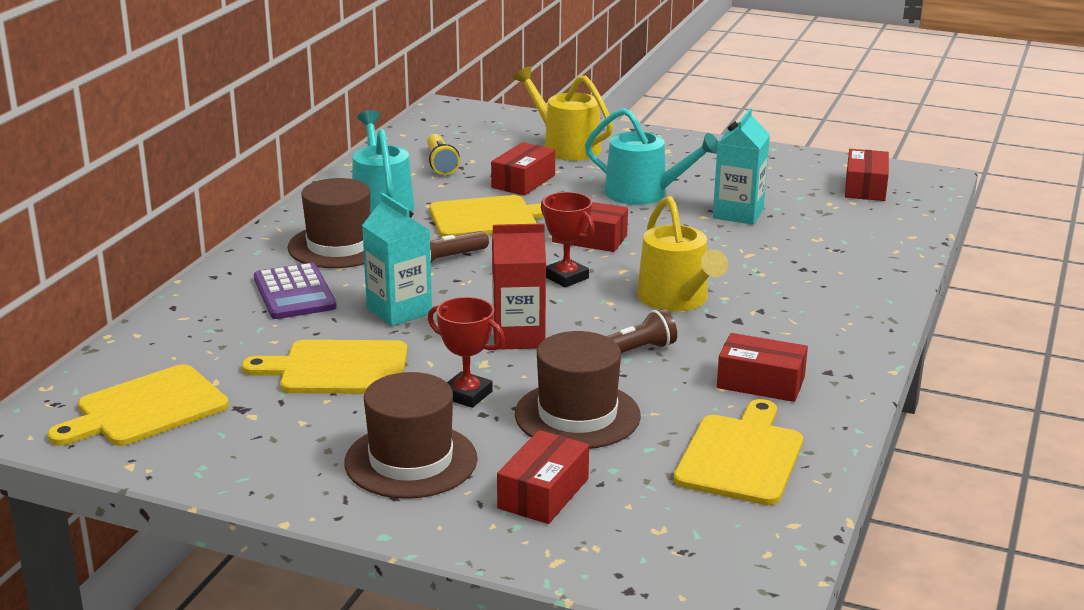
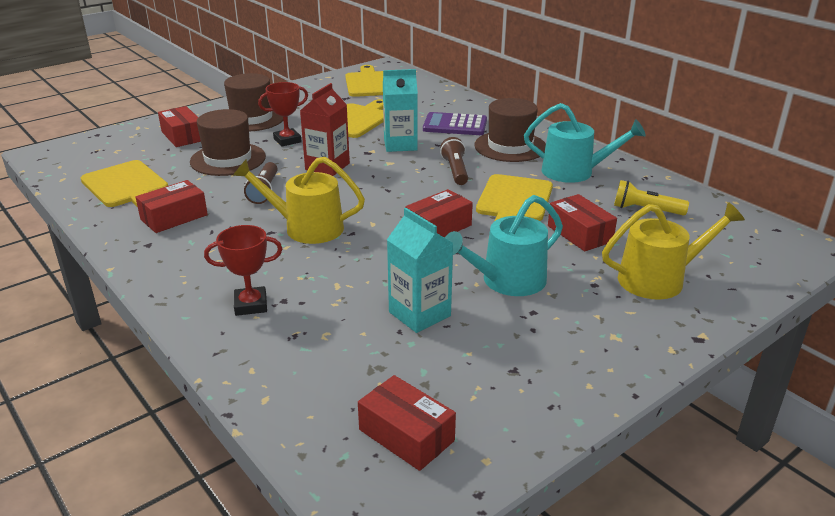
camera: 120 degrees right, 5 degrees up
(566, 277) = (385, 201): red trophy -> red trophy (251, 305)

